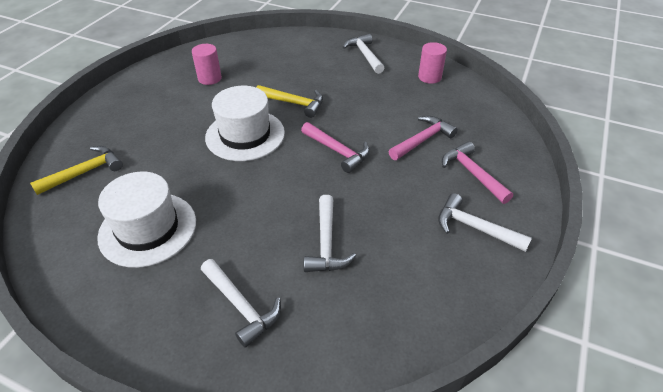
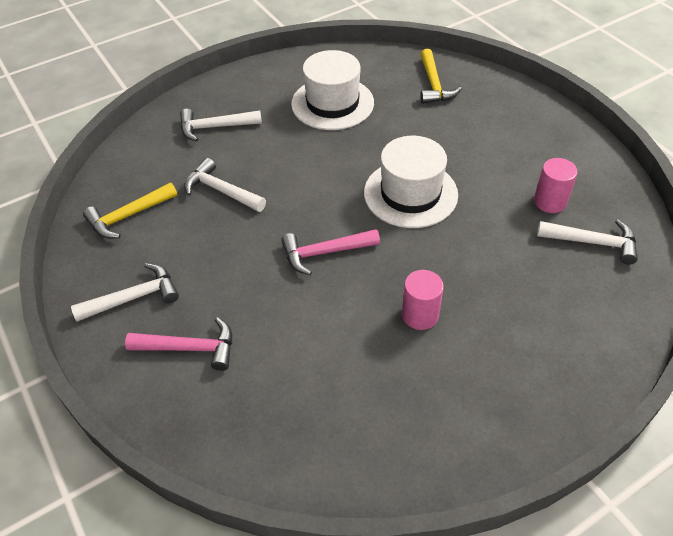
camera: 125 degrees right, 5 degrees up
(294, 103) = (441, 256): yellow hammer -> yellow hammer (128, 216)
(364, 55) = (517, 396): white hammer -> white hammer (593, 242)
(423, 140) = (278, 339): pink hammer -> none
(429, 77) = (399, 444): pink cylinder -> pink cylinder (420, 315)

